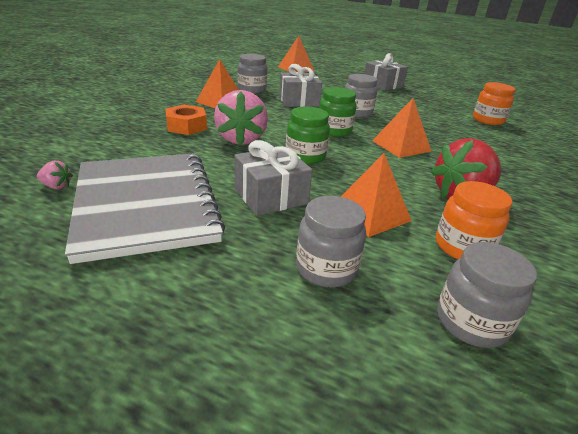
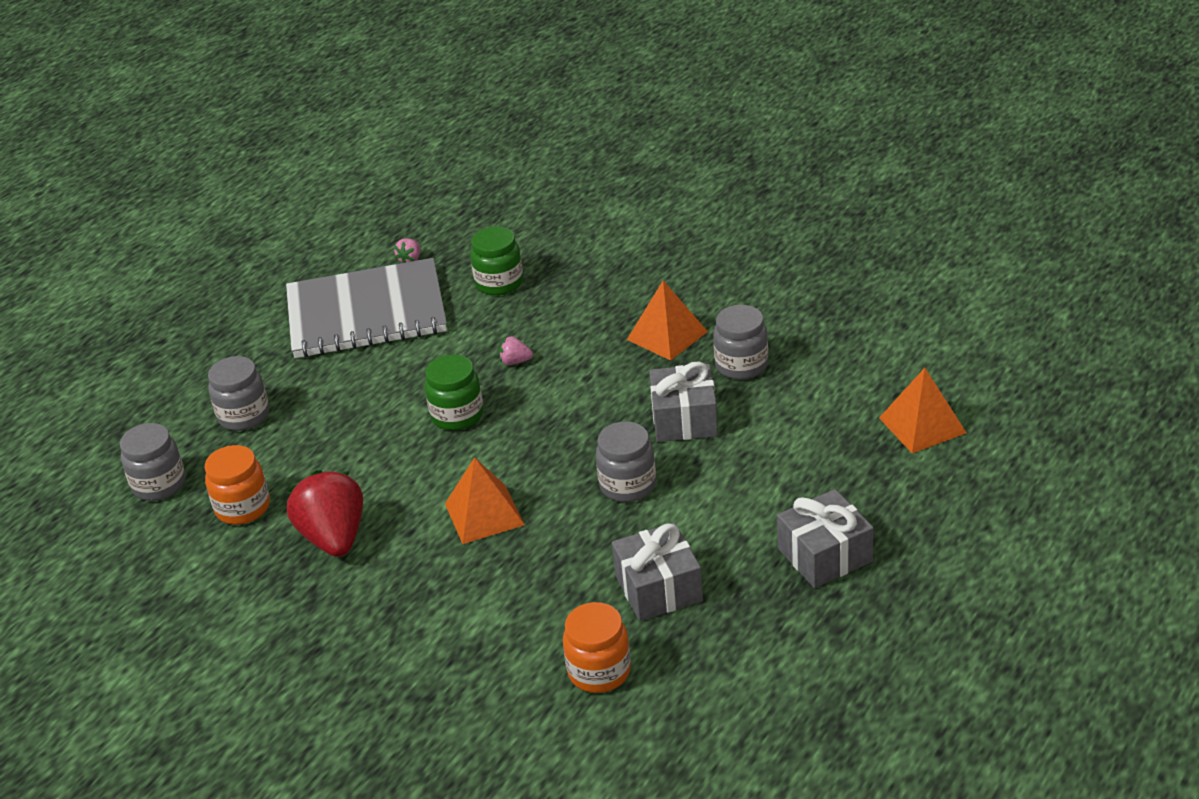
camera: 105 degrees right, 5 degrees up
(186, 126) = (560, 314): orange nut -> none
(241, 139) = (515, 361): pink strawberry -> pink strawberry, size x0.42
(270, 196) = (365, 386): grey gift -> grey gift (658, 588)
(334, 131) = (544, 449): green jar -> green jar (499, 283)
(370, 213) = (315, 454): orange pyramid -> none

